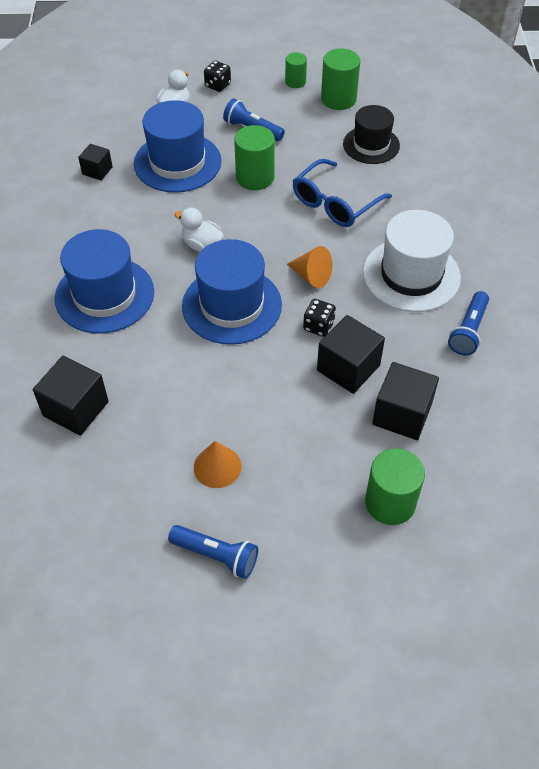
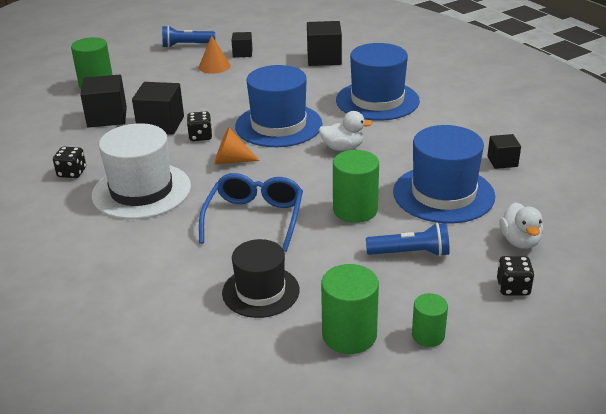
camera: 150 degrees right, 20 degrees down
(159, 483) = (242, 53): none -> black cube
(468, 331) = (72, 173): blue flashlight -> black dice

